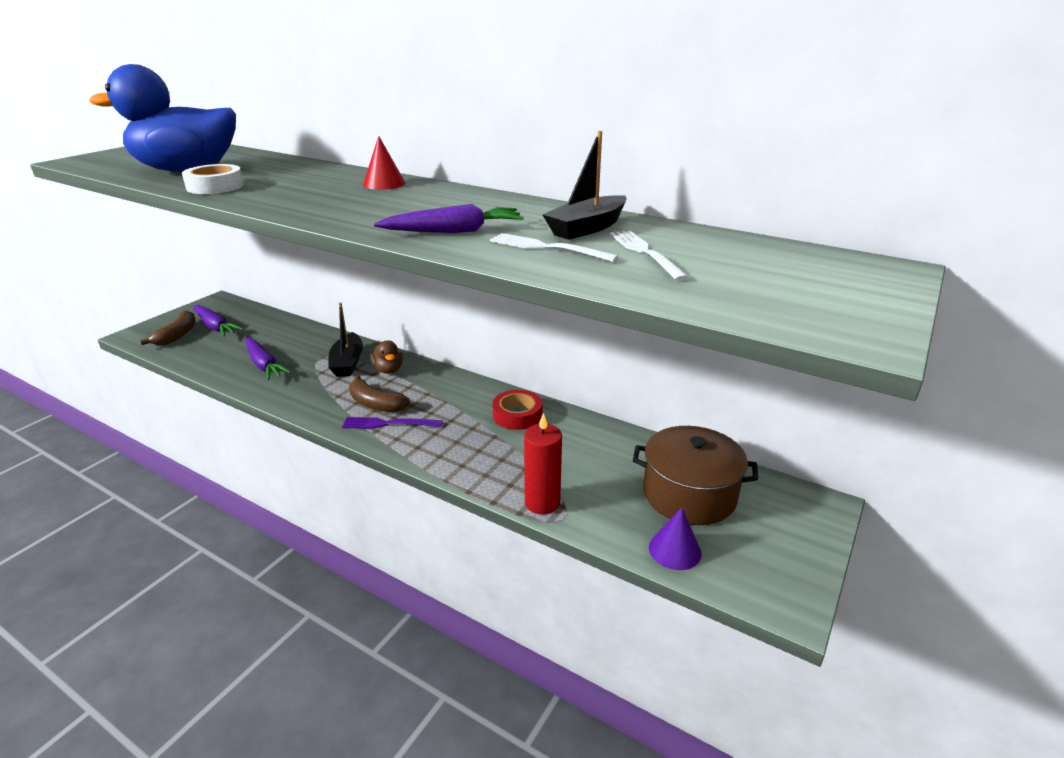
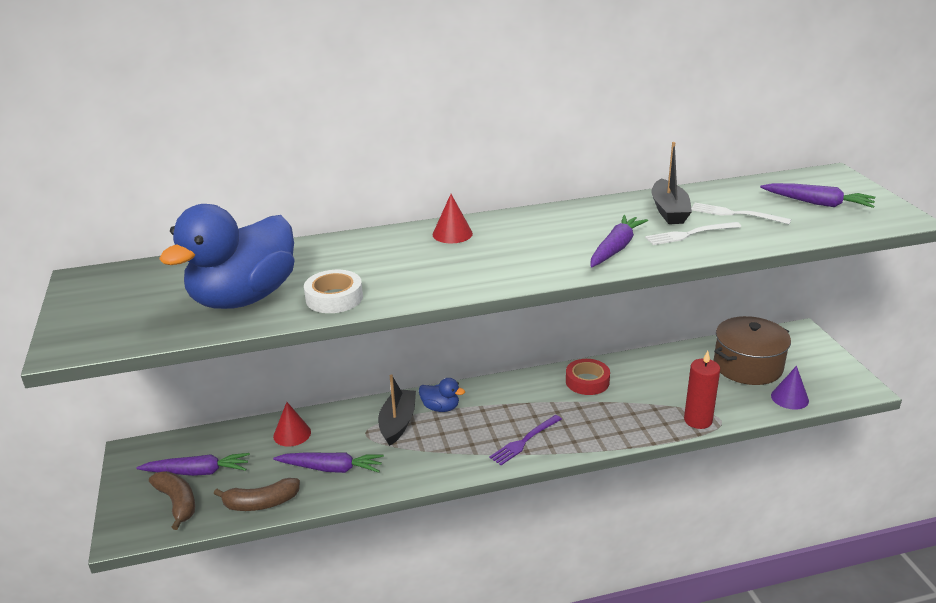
camera: 45 degrees left, 0 degrees up
(289, 334) = (292, 434): none -> red cone
(347, 363) = (398, 423): black boat -> black boat turned 120 degrees counterclockwise
(376, 404) = (487, 435): brown banana -> brown banana (261, 503)
(388, 370) = (440, 408): brown duck -> blue duck
(777, 280) = (817, 203): none -> purple carrot

